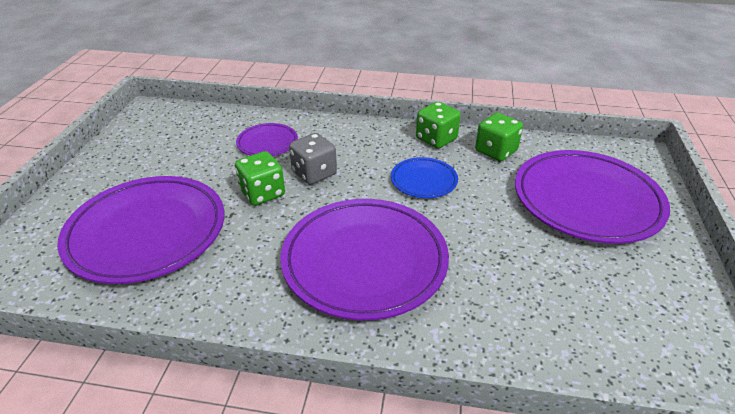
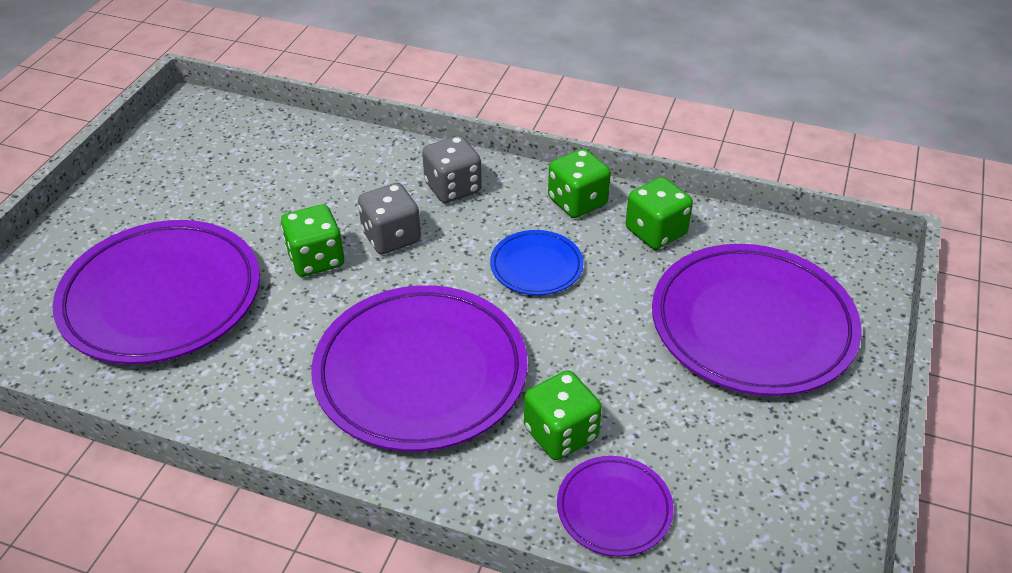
camera: 10 degrees right, 5 degrees up
(267, 143) = (340, 181): purple plate -> purple plate (614, 509)
(348, 139) = (453, 188): none -> grey dice
(486, 290) = (560, 433): none -> green dice

